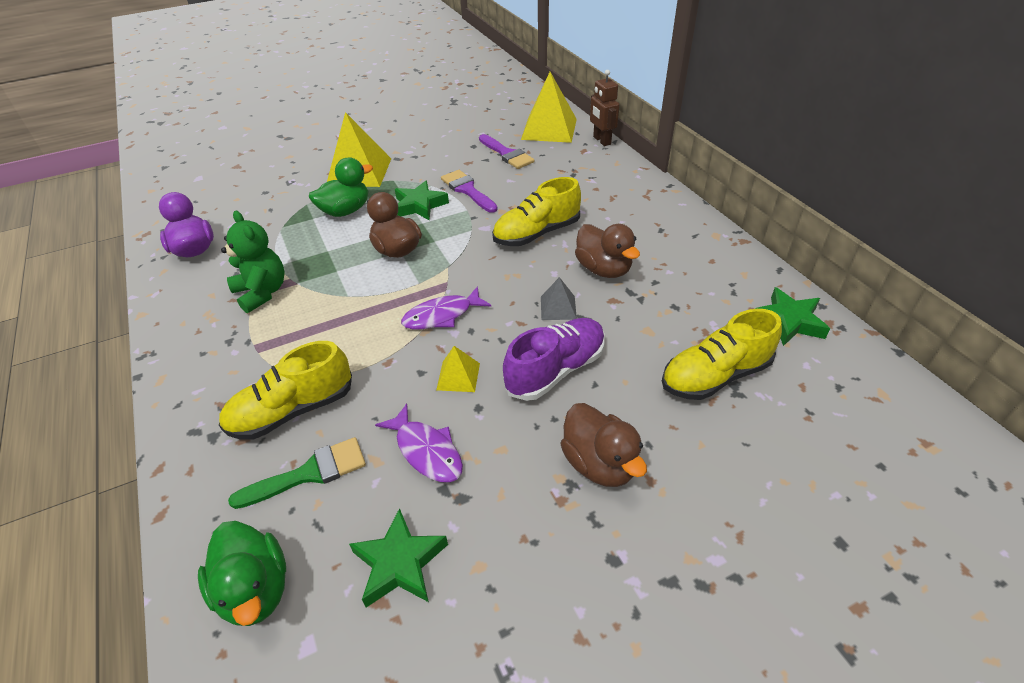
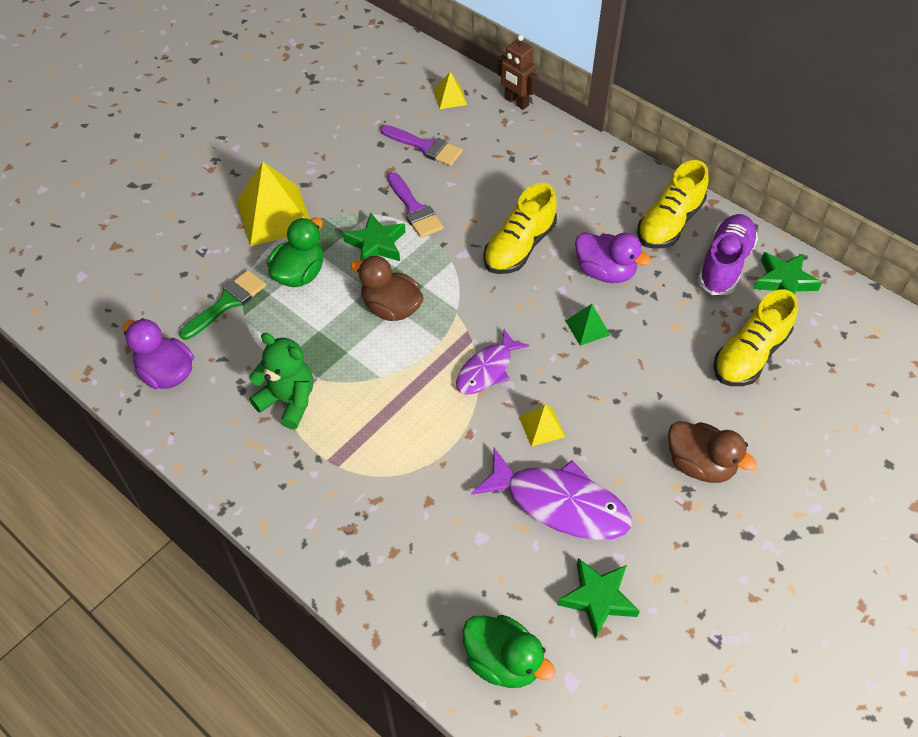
camera: 25 degrees left, 10 degrees up
(292, 411) = (418, 510): yellow shoe -> yellow shoe (669, 223)
(309, 473) = (476, 558): green brush -> green brush (227, 303)
(426, 451) = (559, 504): purple fish -> purple fish, size x1.61
(467, 190) = (414, 209): purple brush -> purple brush turned 150 degrees counterclockwise
(549, 129) = (450, 97): yellow pyramid -> yellow pyramid, size x0.49
(555, 370) = (620, 392): purple shoe -> purple shoe (724, 264)
(558, 307) = (587, 327): grey pyramid -> green pyramid
(603, 269) = (605, 272): brown duck -> purple duck

